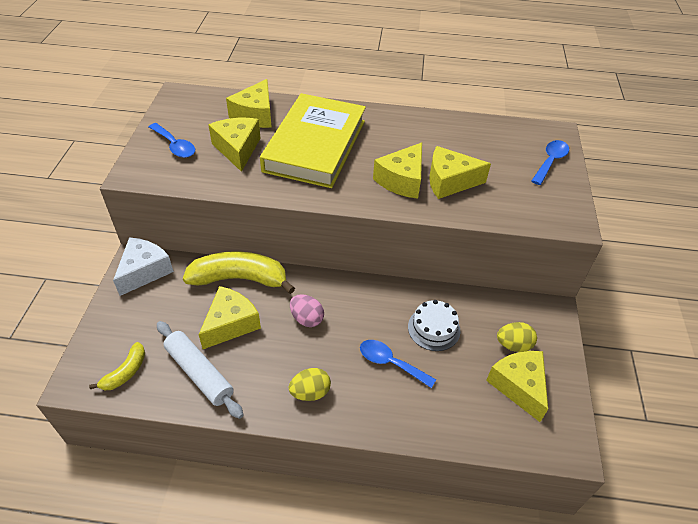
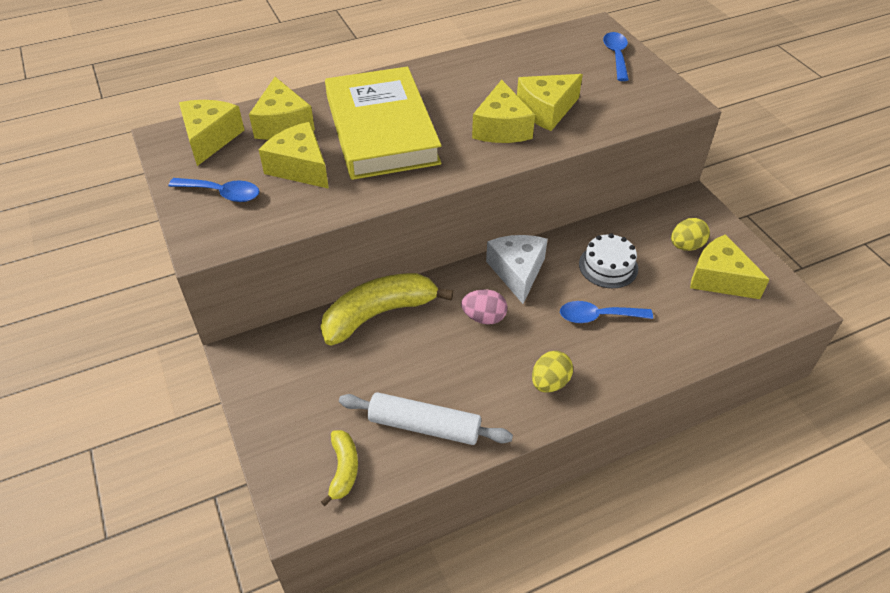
camera: 30 degrees left, 0 degrees up
(144, 271) = (263, 359): white cheese -> white cheese (517, 272)
(230, 324) = (411, 362): yellow cheese -> yellow cheese (210, 138)

